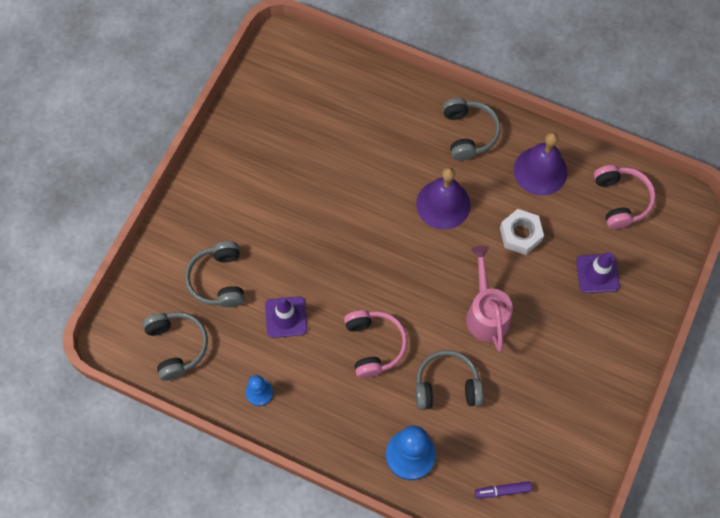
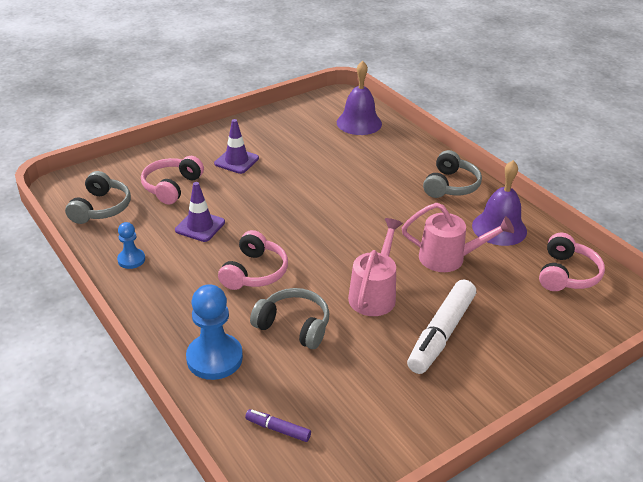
camera: 30 degrees right, 30 degrees down
(218, 280) = (171, 187): grey headphones -> pink headphones
(443, 204) = (393, 215): purple bell -> purple bell (359, 123)
(520, 234) = (449, 258): white nut -> pink watering can
(561, 326) = (441, 333): none -> white marker
(597, 273) = (507, 312): purple traffic cone -> purple traffic cone (236, 161)

